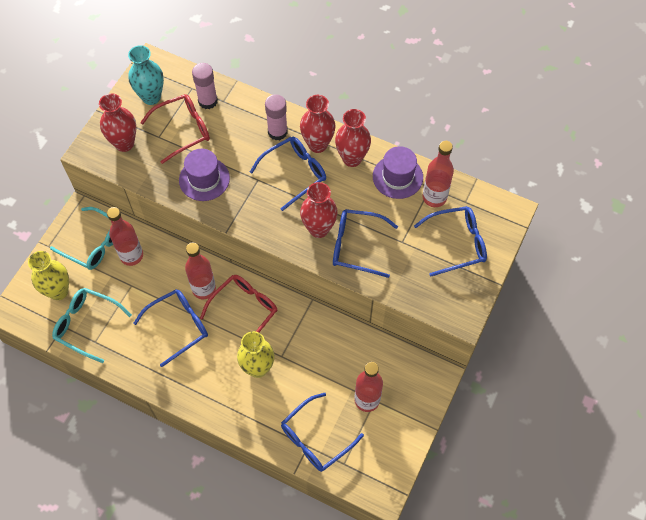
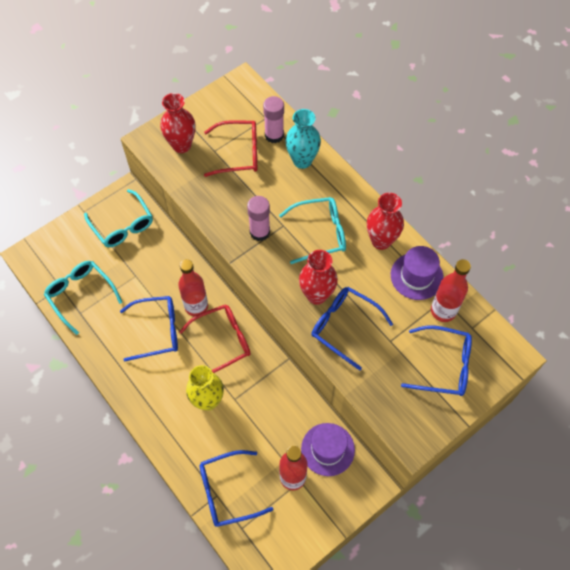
camera: 25 degrees right, 0 degrees up
(58, 291) = (72, 255): yellow vase -> none
(131, 256) = (149, 249): red bottle -> none
(151, 97) = (226, 112): turquoise vase -> turquoise vase (302, 160)
(204, 179) = (235, 205): purple hat -> purple hat (327, 449)
(277, 132) = (323, 188): pink glue stick -> pink glue stick (259, 232)
(294, 174) = (319, 233): blue glasses -> turquoise glasses
(317, 144) = (355, 215): red vase -> none

